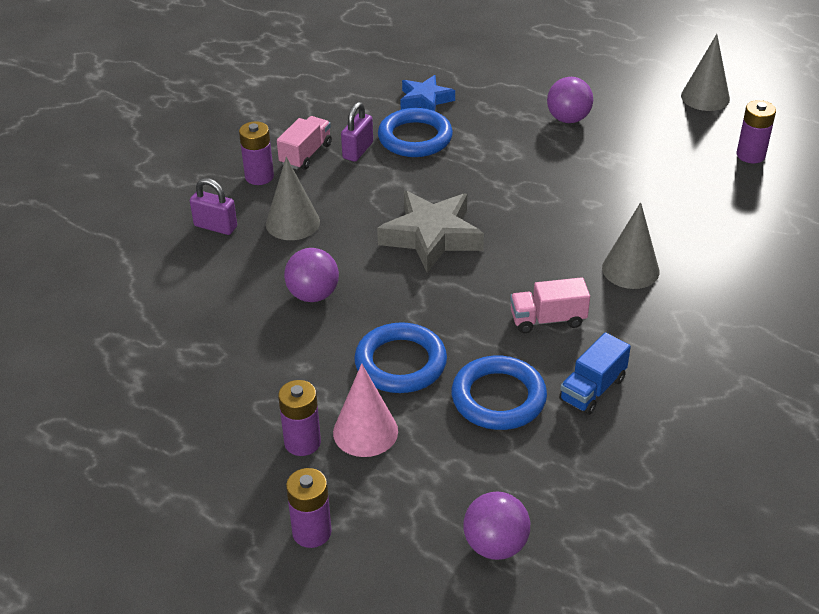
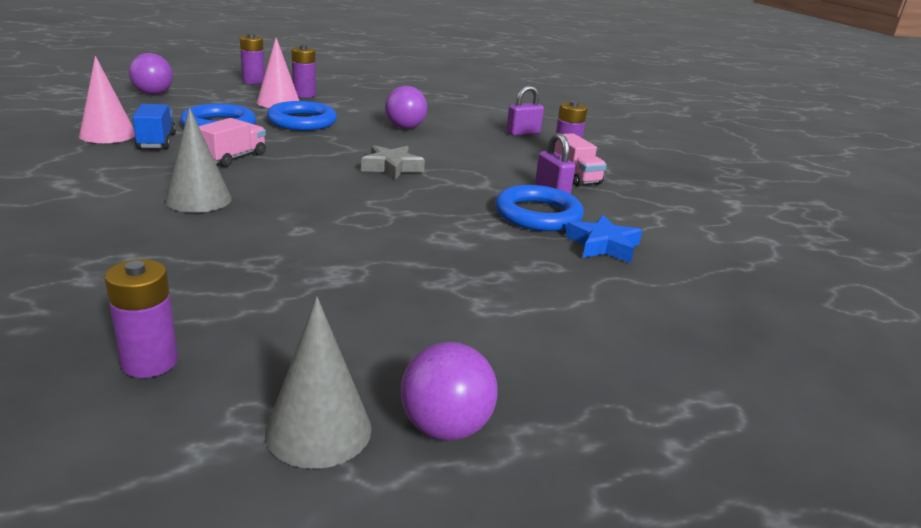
camera: 125 degrees right, 15 degrees down
(292, 223) = (489, 146): grey cone -> none
(431, 237) = (391, 167): grey star -> grey star, size x0.62
(568, 119) = (449, 293): purple ball -> purple ball (445, 427)
(631, 431) = (108, 134): none -> pink cone

